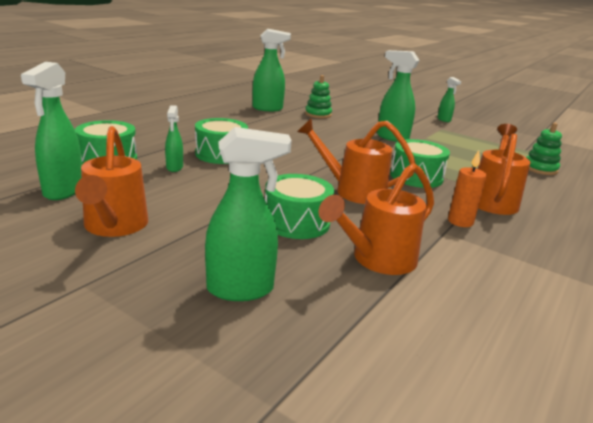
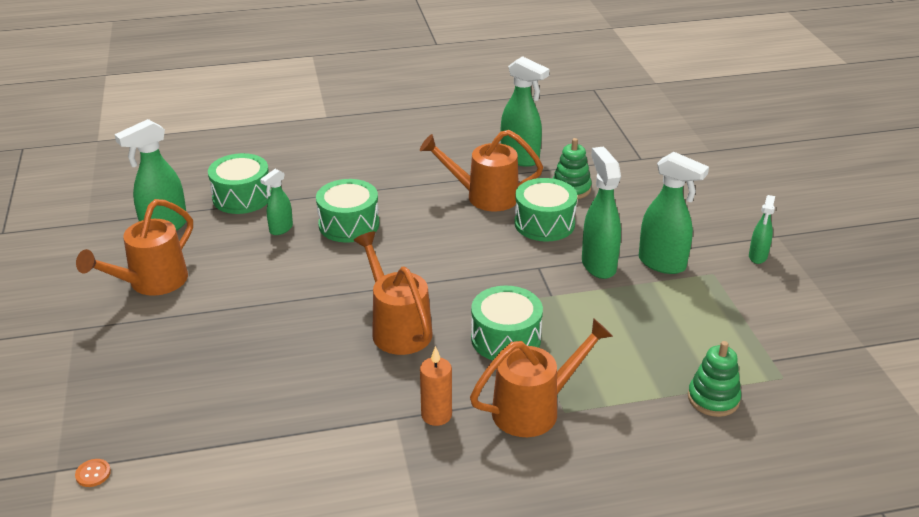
camera: 45 degrees right, 10 degrees up
(241, 289) = (151, 383): green spray bottle -> green spray bottle (662, 264)
(296, 222) = (284, 341): green drum -> green drum (544, 223)
(317, 385) = (93, 474): none -> orange button
(377, 260) = (283, 412): orange watering can -> orange watering can (484, 196)

